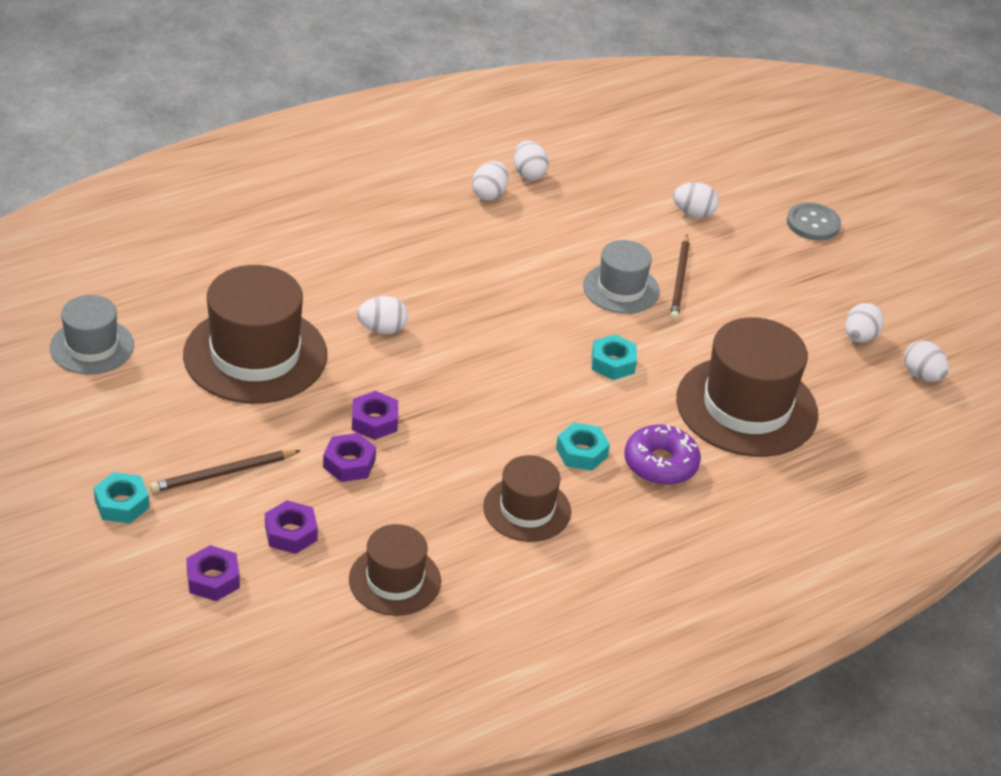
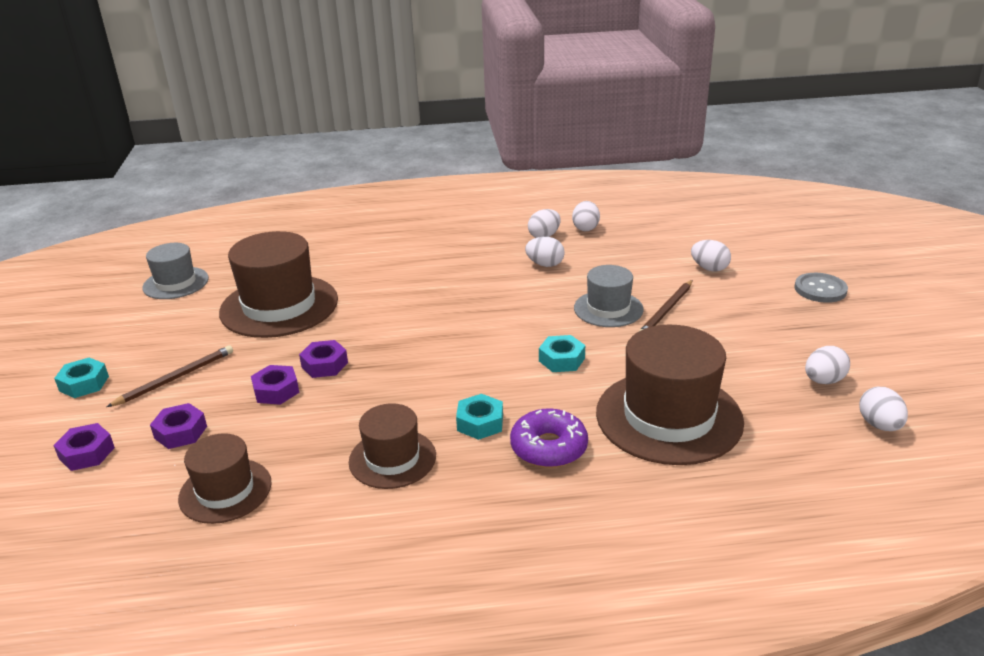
camera: 30 degrees right, 10 degrees down
(223, 473) = (176, 378): brown pencil -> brown pencil turned 135 degrees clockwise
(382, 329) = (388, 305): white egg -> white egg (545, 264)

